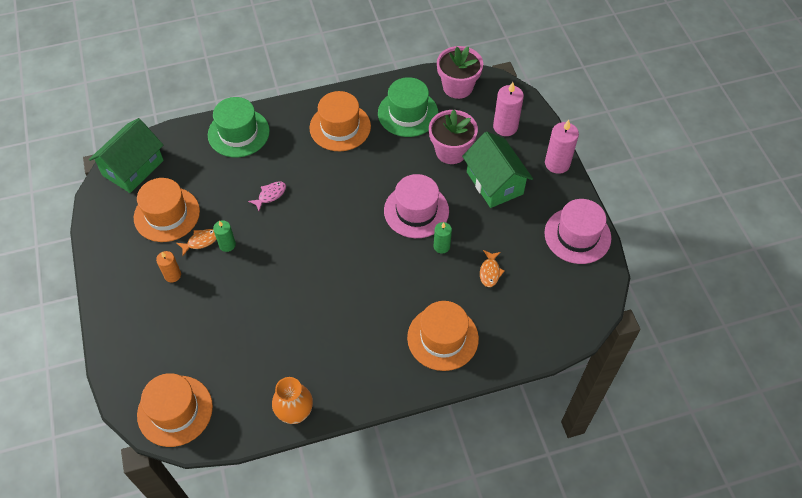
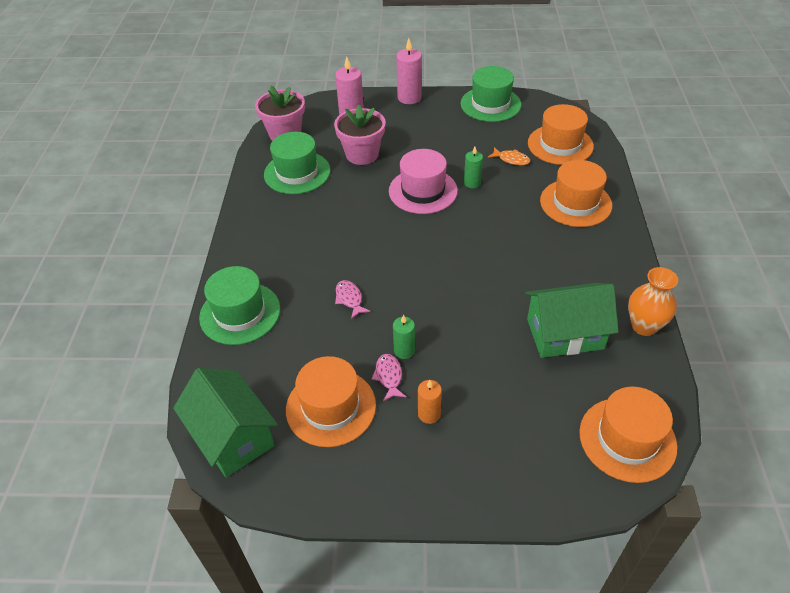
camera: 70 degrees left, 10 degrees down
(201, 241) = (389, 376): orange fish -> pink fish
(340, 127) = (285, 224): orange hat -> orange hat (560, 145)
(494, 183) = (413, 136): green house -> green house (565, 334)
(577, 235) = (490, 104): pink hat -> green hat

